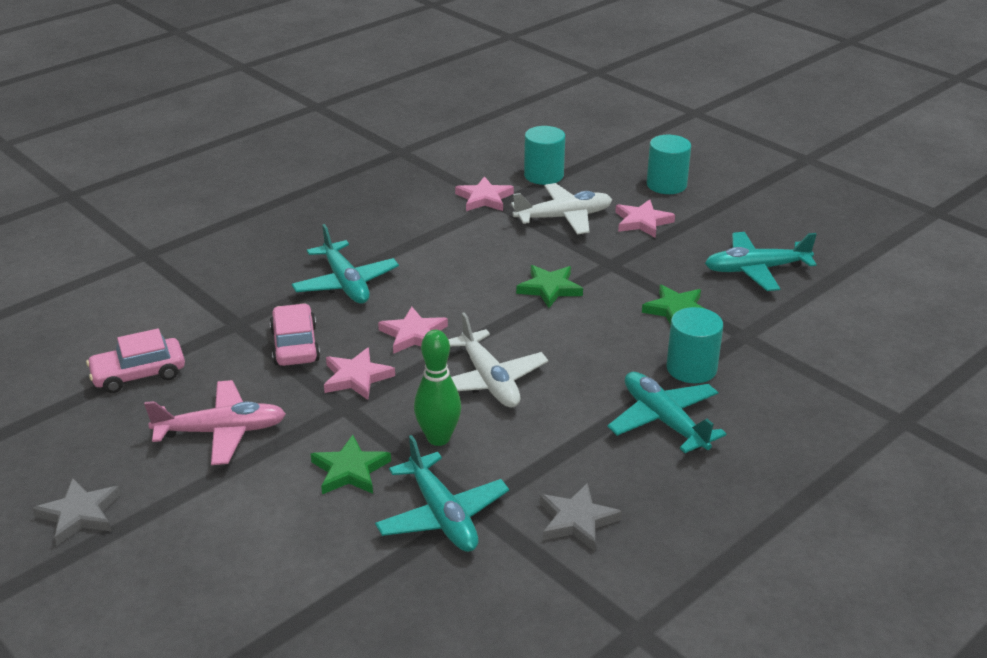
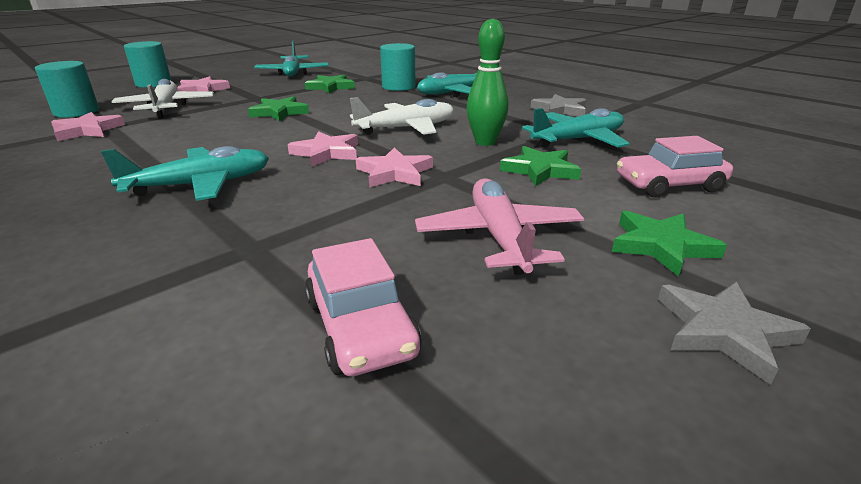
camera: 90 degrees left, 5 degrees down
(184, 516) = (661, 246): none -> green star
(295, 345) = (323, 205): pink car -> pink car (669, 185)

